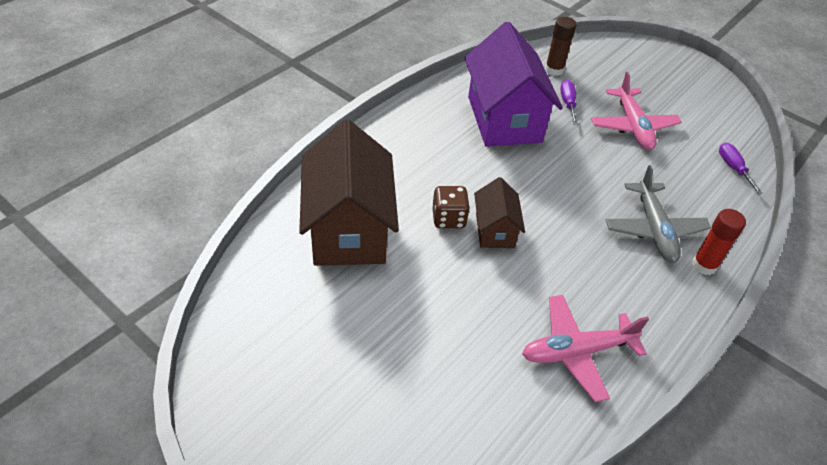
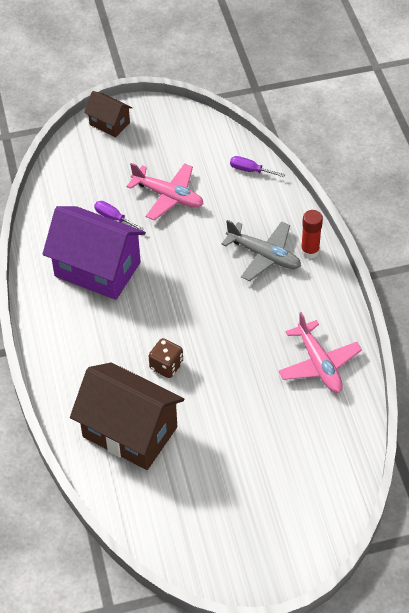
camera: 50 degrees left, 5 degrees up
(495, 230) = (197, 345): brown house -> brown house (109, 123)
(554, 70) = (70, 200): brown glue stick -> none
(577, 352) = (319, 364): pink plane -> pink plane turned 45 degrees counterclockwise

